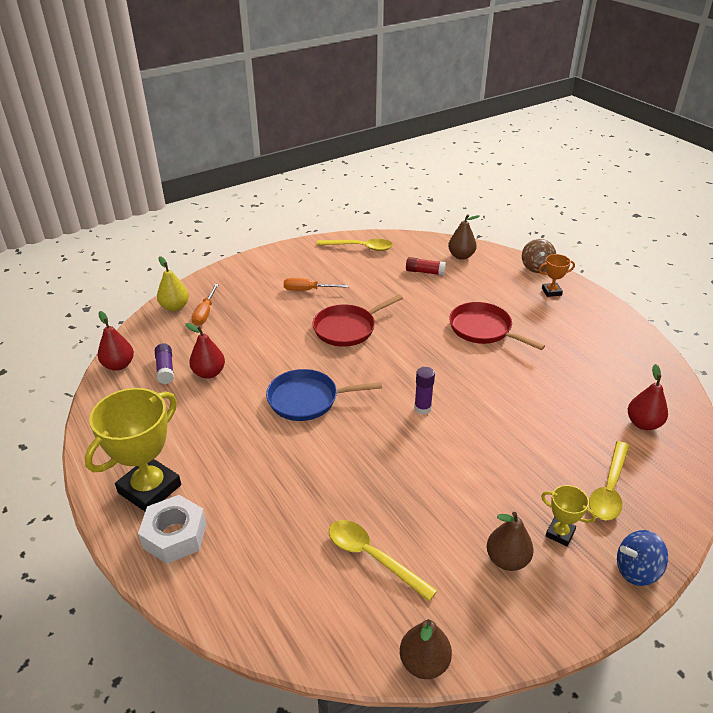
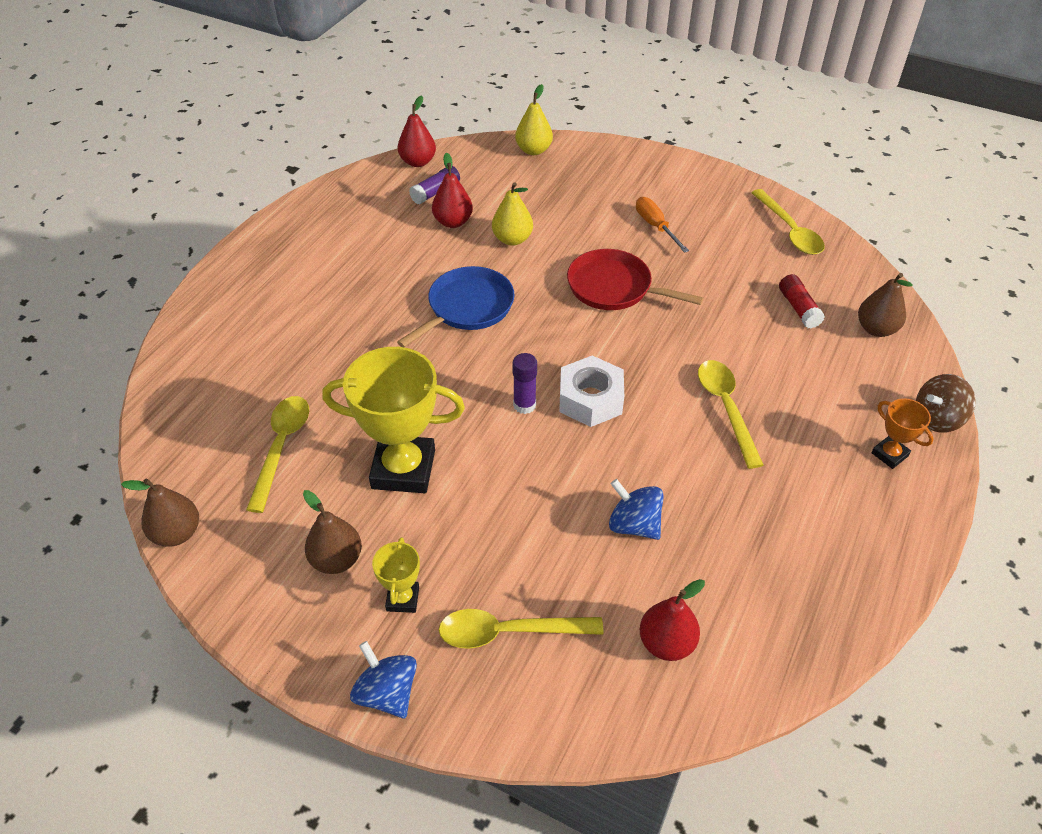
camera: 60 degrees right, 10 degrees up
(149, 489) = (278, 261): yellow trophy -> yellow trophy (403, 469)
(175, 535) = (234, 303): white nut -> white nut (590, 399)
(205, 313) = (542, 174): orange screwdriver -> none
(258, 352) = (512, 239): none -> yellow pear
(307, 399) = (467, 307): blue pan -> blue pan turned 75 degrees clockwise
(483, 329) = (726, 408): red pan -> yellow spoon
(551, 401) = (634, 525): none -> blue spinning top

